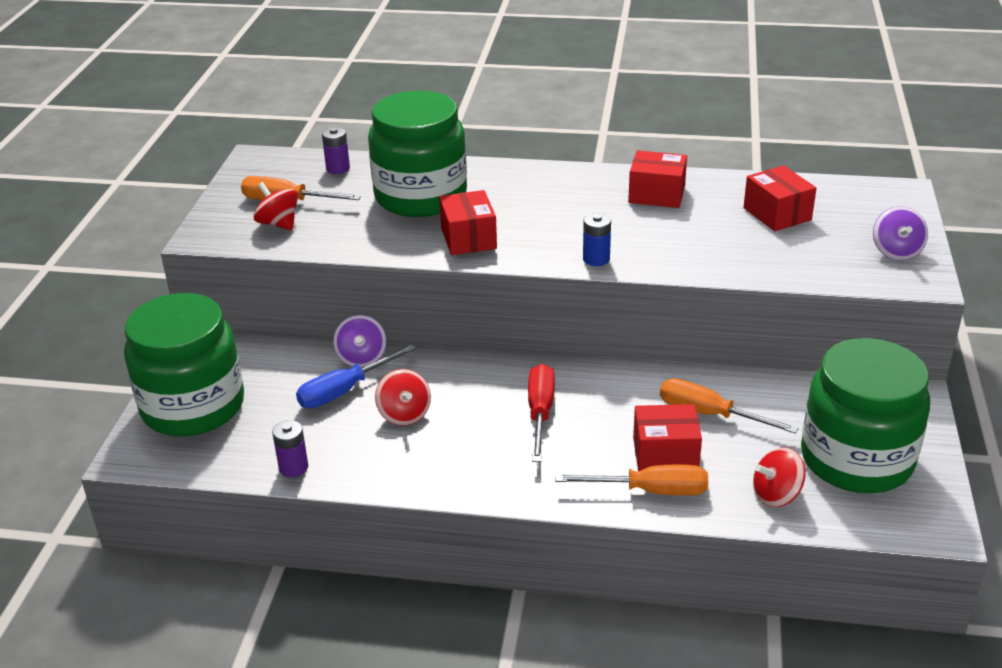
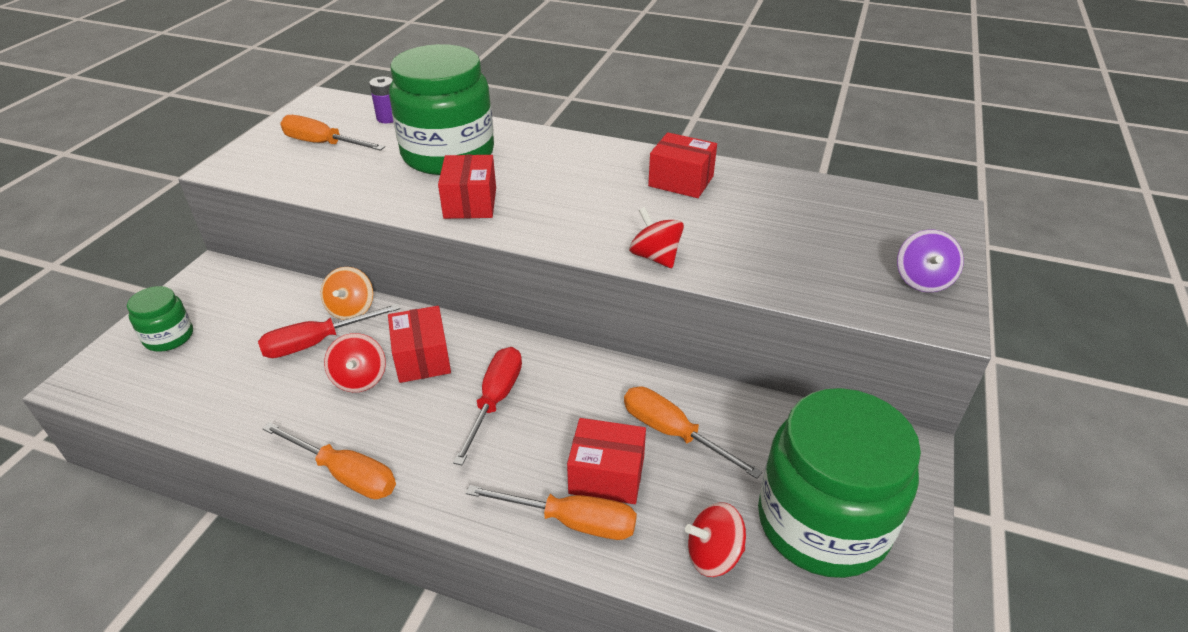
camera: 10 degrees right, 5 degrees up
(193, 406) = (169, 337): green jar -> green jar, size x0.46
(278, 224) = (301, 164): red spinning top -> red spinning top (655, 257)
(293, 467) = (221, 422): purple battery -> none
(345, 391) = (317, 343): blue screwdriver -> red screwdriver
(361, 358) = (351, 309): purple spinning top -> orange spinning top
(434, 488) = (345, 474): none -> orange screwdriver
(596, 259) = (587, 243): blue battery -> none
(777, 214) = (800, 218): red box -> red box (422, 358)

